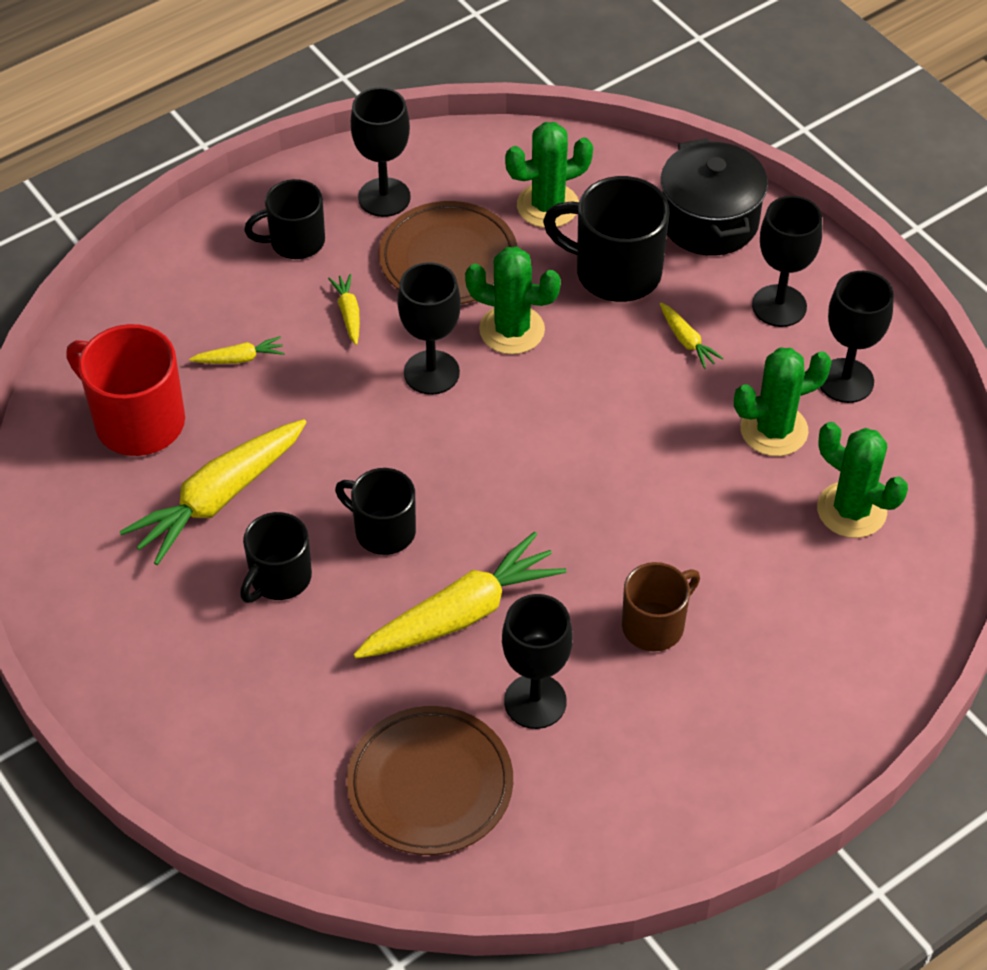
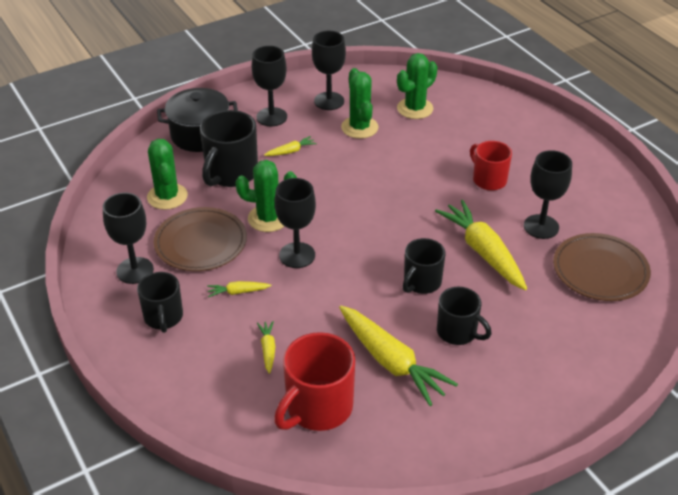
camera: 85 degrees left, 10 degrees down
(512, 330) = (268, 218): green cactus -> green cactus turned 75 degrees clockwise
(655, 625) = (488, 180): brown mug -> red mug

